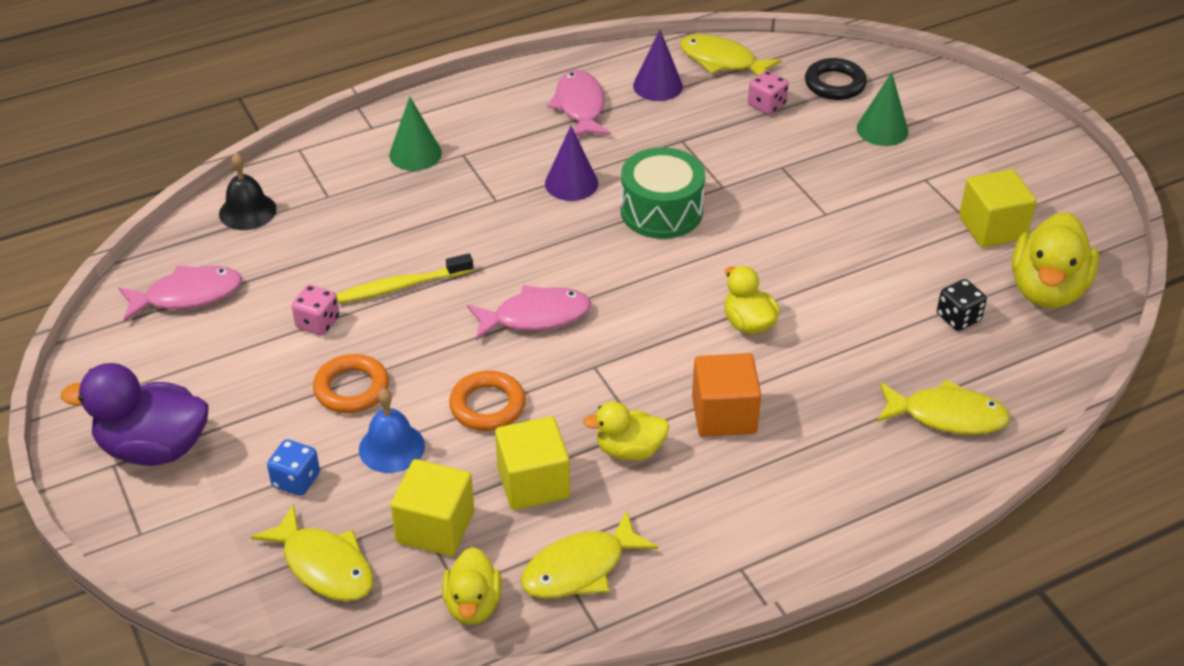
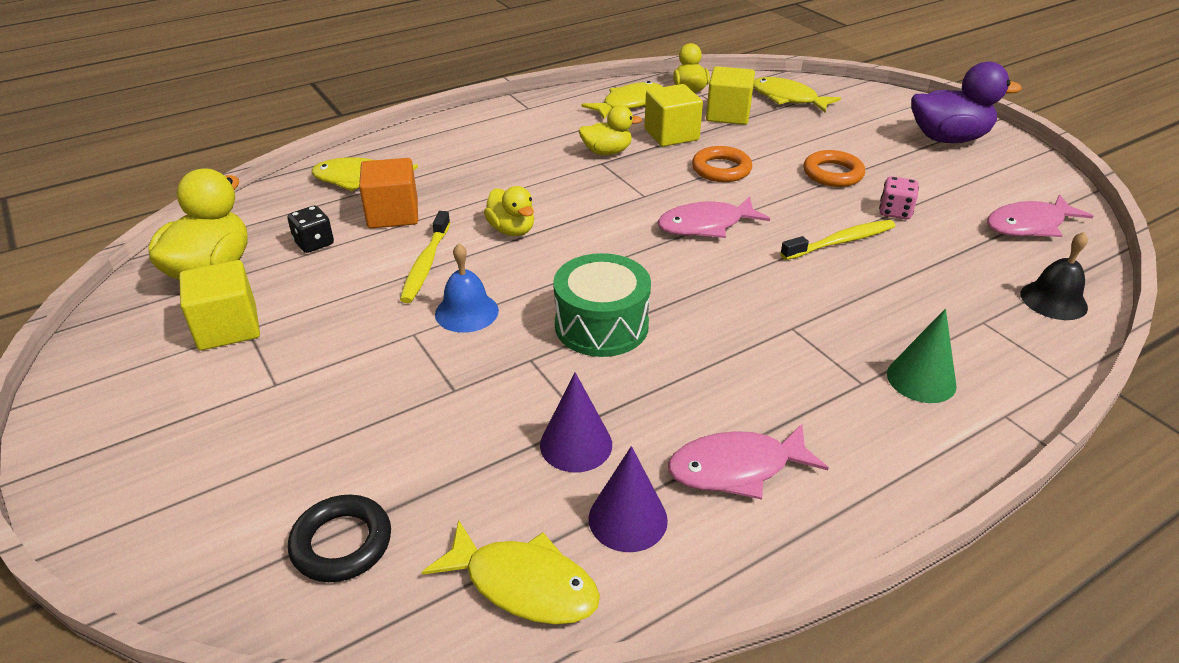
camera: 175 degrees right, 5 degrees down
(296, 480) = (835, 129): blue dice -> none
(391, 447) = (780, 146): blue bell -> blue bell (466, 312)
(571, 183) = (713, 352): purple cone -> purple cone (576, 444)
(580, 107) = (736, 468): pink fish -> pink fish turned 90 degrees clockwise
(724, 415) = (536, 172): orange cube -> orange cube (393, 214)
(766, 105) = (459, 490): pink dice -> none
(832, 284) = (426, 264): none -> yellow toothbrush
(882, 130) = (300, 456): green cone -> none

